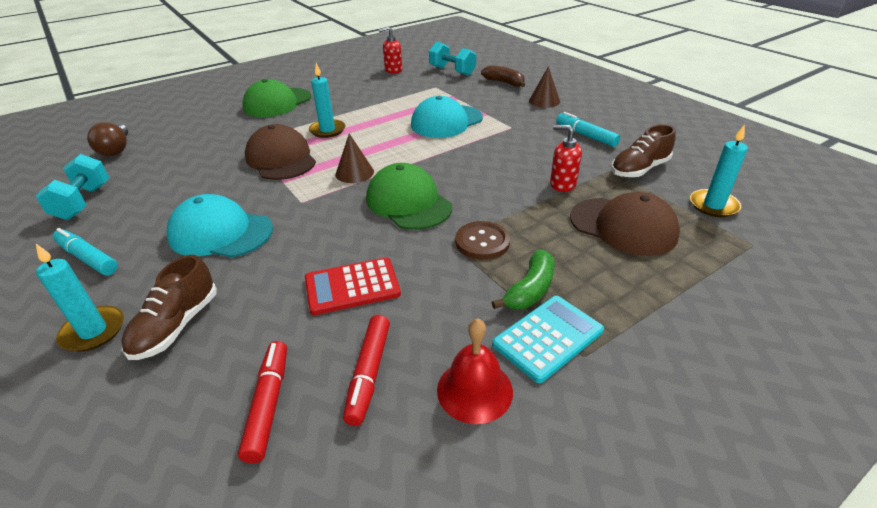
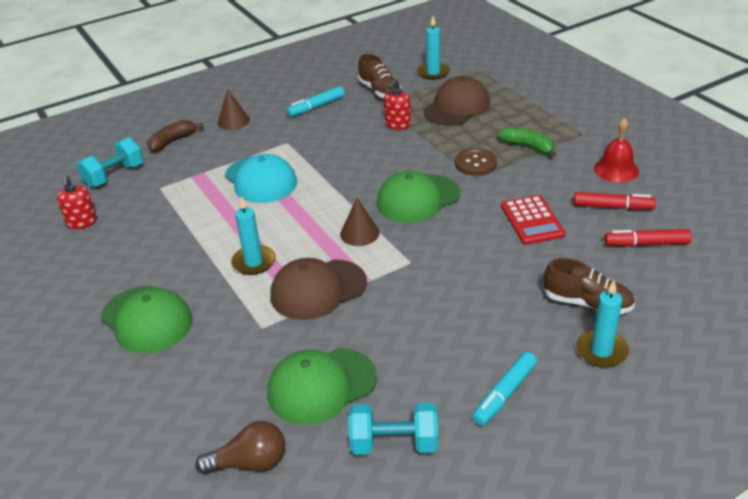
camera: 85 degrees left, 0 degrees up
(167, 168) = (321, 386): none -> green cap
(220, 233) = (462, 306): turquoise cap -> none
(548, 338) = (570, 144): turquoise calculator -> none

